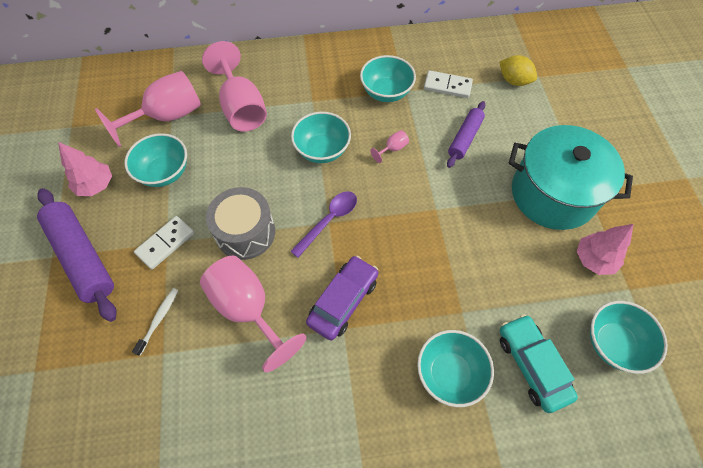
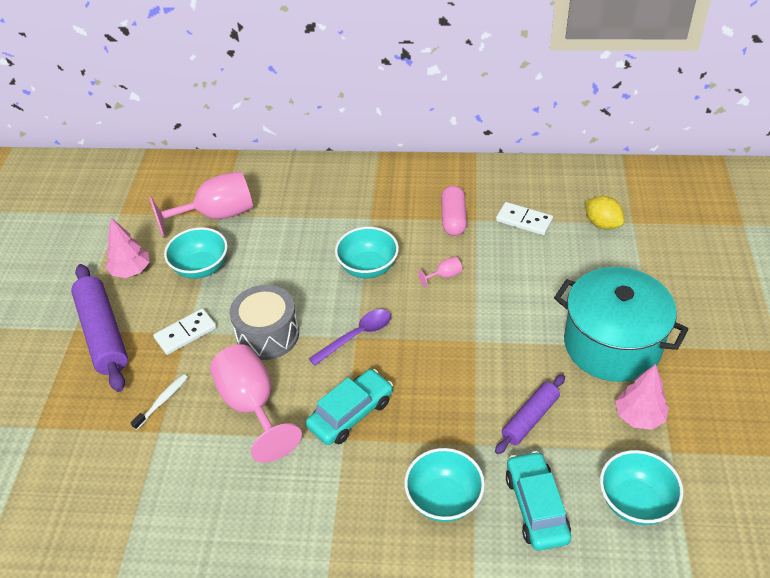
camera: 15 degrees right, 15 degrees down
(241, 107) = (294, 216): pink goblet -> none
(343, 301) = (351, 413): purple car -> turquoise car
(386, 92) = (453, 219): turquoise bowl -> pink capsule
(465, 138) = (528, 275): purple rolling pin -> purple rolling pin (530, 419)

